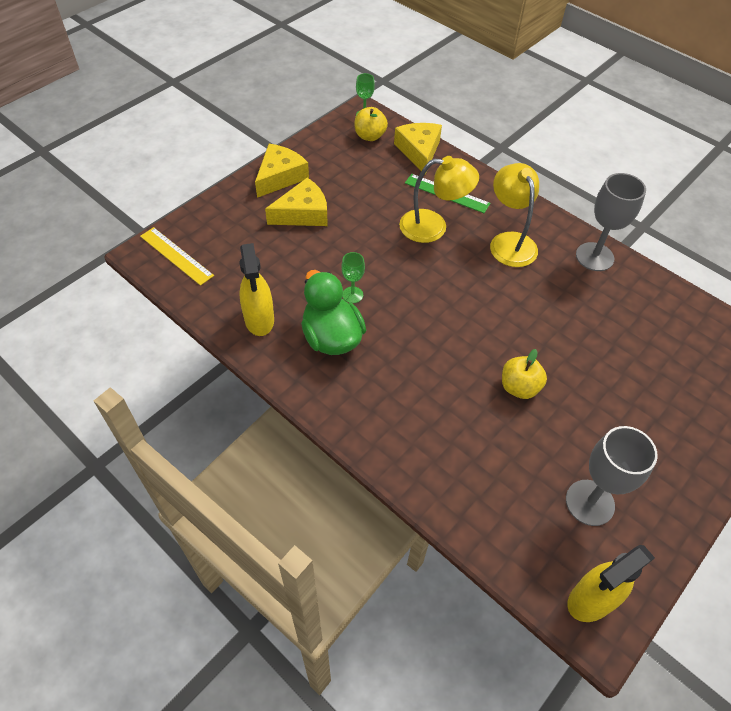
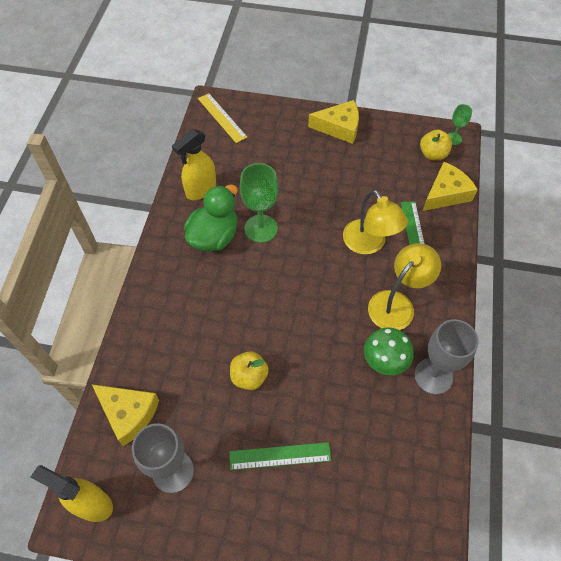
camera: 60 degrees right, 5 degrees up
(176, 255) = (222, 117): yellow ruler -> yellow ruler turned 45 degrees counterclockwise
(303, 213) = (315, 159): yellow cheese -> yellow cheese (128, 413)
(352, 295) = (261, 228): green goblet -> green goblet, size x1.88
(562, 280) = (384, 361): none -> green mushroom
(616, 403) = (280, 456): none -> green ruler

